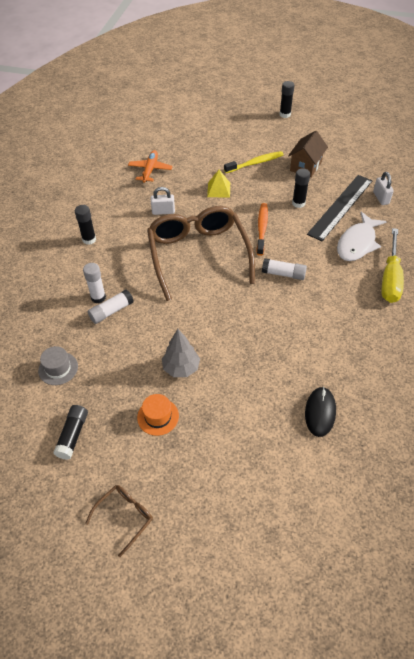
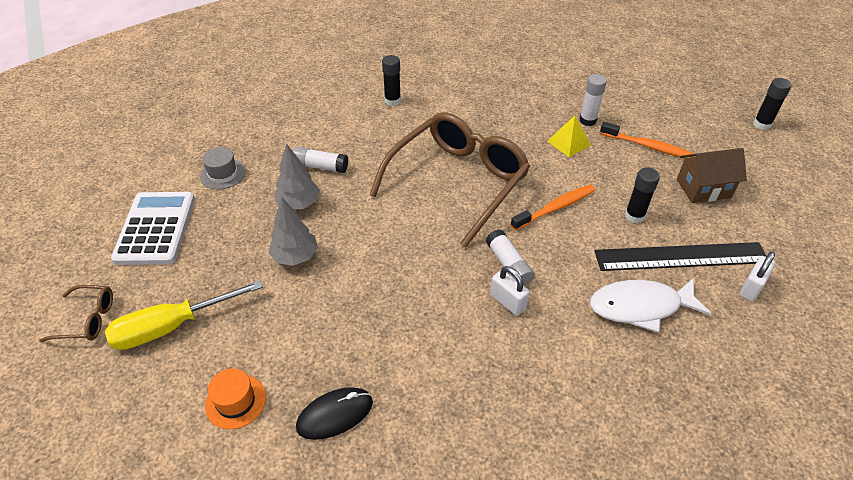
camera: 50 degrees right, 5 degrees down
(73, 435) = (155, 228): black glue stick -> white calculator
(98, 297) = (328, 148): white glue stick -> white glue stick (587, 120)
(135, 341) = (299, 204): none -> grey tree
(150, 170) = (531, 83): orange plane -> none
(158, 416) = (220, 275): orange hat -> orange hat (235, 401)
(163, 211) = (486, 124): white padlock -> white padlock (508, 302)
(255, 163) = (647, 146): yellow toothbrush -> orange toothbrush
(390, 278) = (621, 374): yellow screwdriver -> yellow screwdriver (172, 327)

